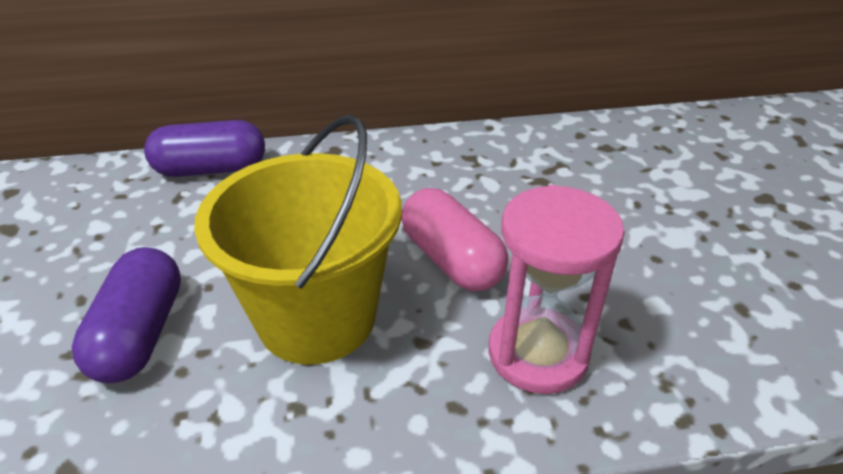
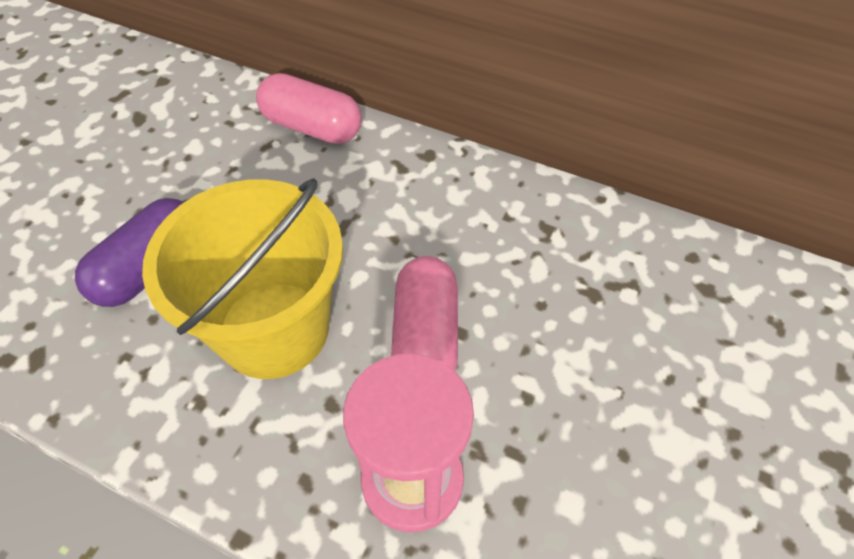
camera: 35 degrees right, 15 degrees up
(211, 169) = (312, 127): purple capsule -> pink capsule

